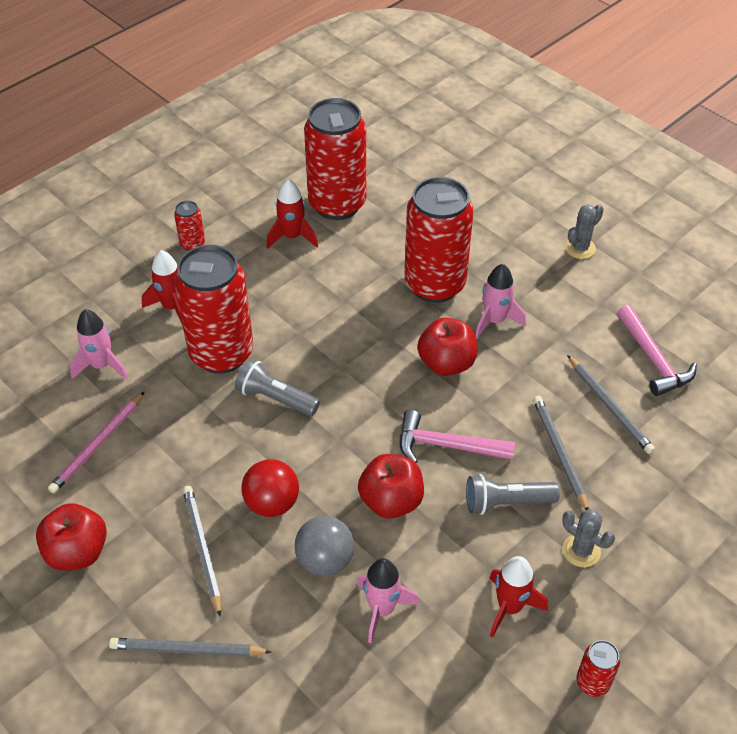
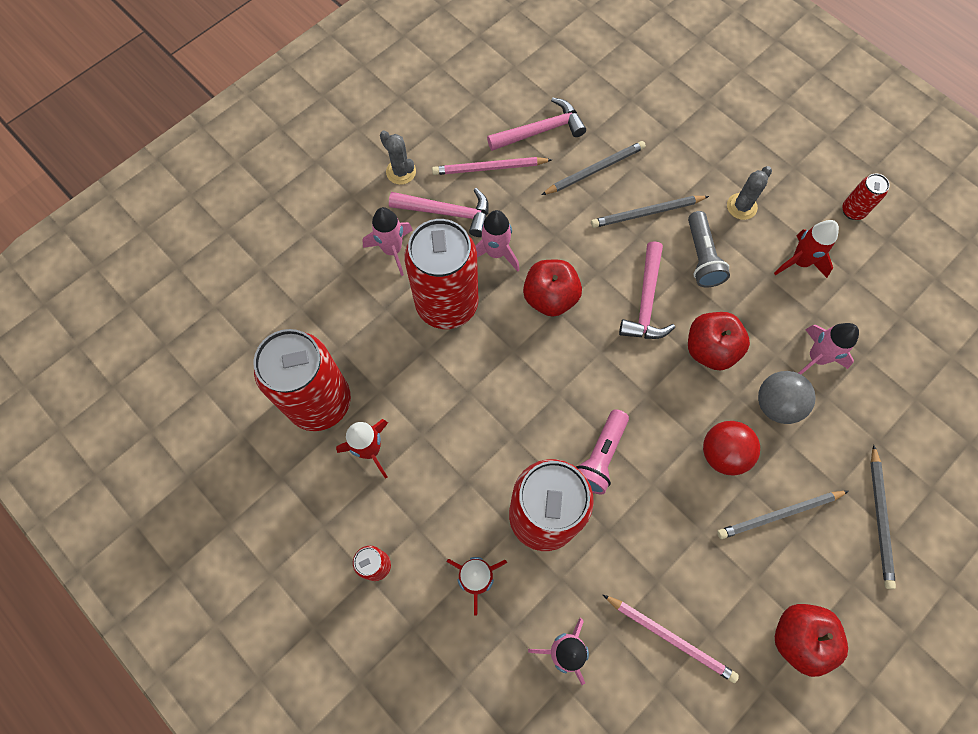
camera: 90 degrees left, 20 degrees up
(275, 398) = (600, 456): grey flashlight -> pink flashlight
(490, 245) = (392, 250): none -> pink rocket
(537, 283) = (447, 212): none -> pink hammer
(596, 316) = (489, 168): none -> pink pencil

